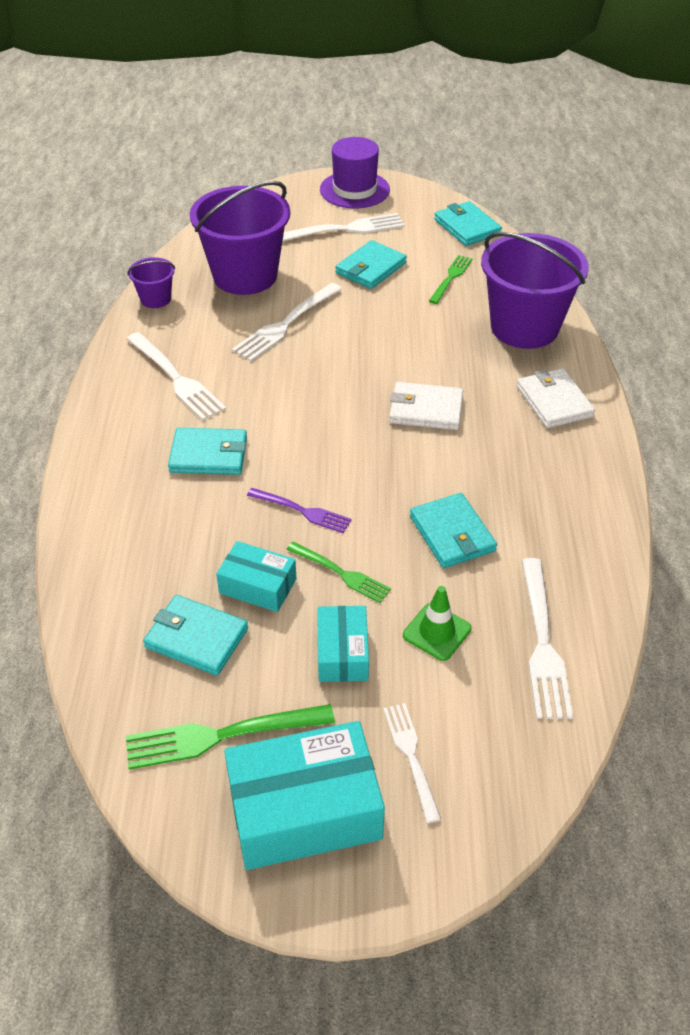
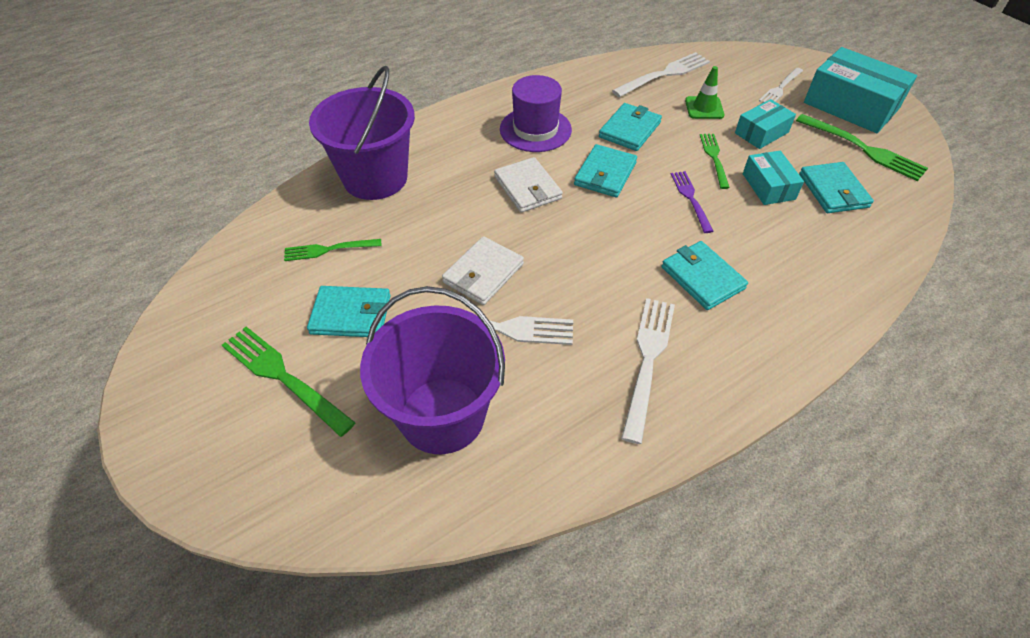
camera: 125 degrees left, 5 degrees up
(155, 299) = (552, 474): purple bucket -> none
(345, 229) = (283, 377): white fork -> green fork
(354, 190) = (176, 419): purple hat -> purple hat (535, 129)
(467, 227) = (220, 278): turquoise wallet -> turquoise wallet (605, 174)
(554, 401) = (458, 134): white wallet -> white wallet (483, 273)

